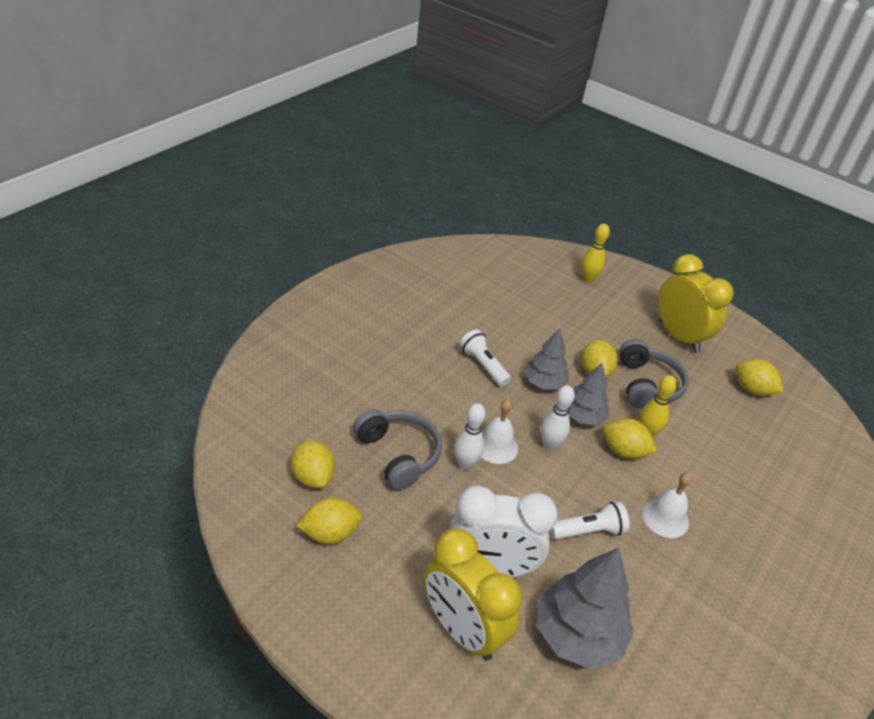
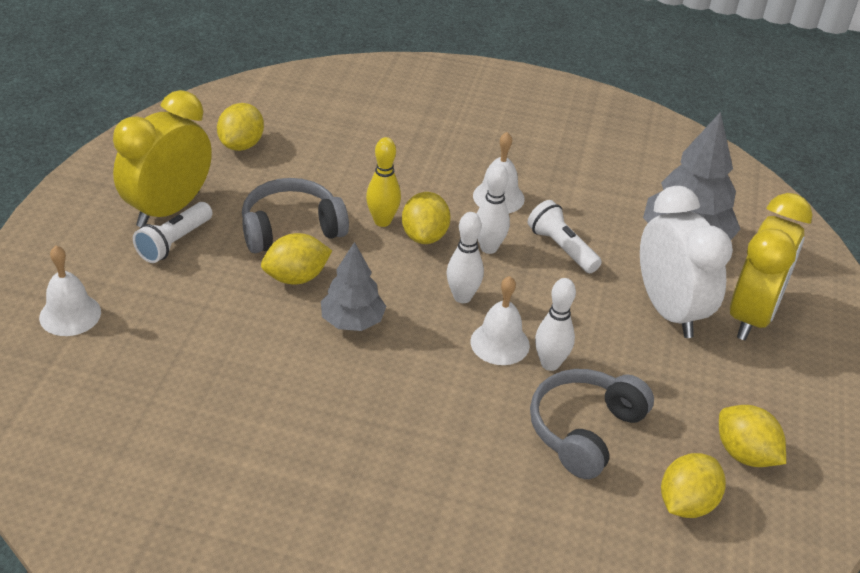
camera: 110 degrees left, 0 degrees up
(483, 365) = (358, 390): white flashlight -> white flashlight (174, 242)
(583, 417) = (391, 276): grey tree -> none
(588, 279) = (70, 314): yellow bowling pin -> white bell
(600, 483) = (488, 248): none -> white bowling pin

